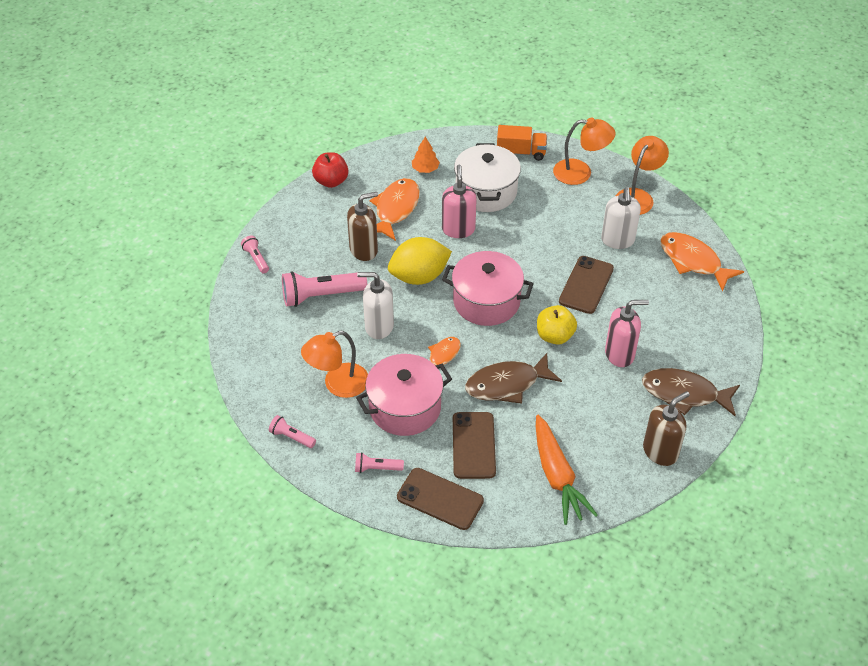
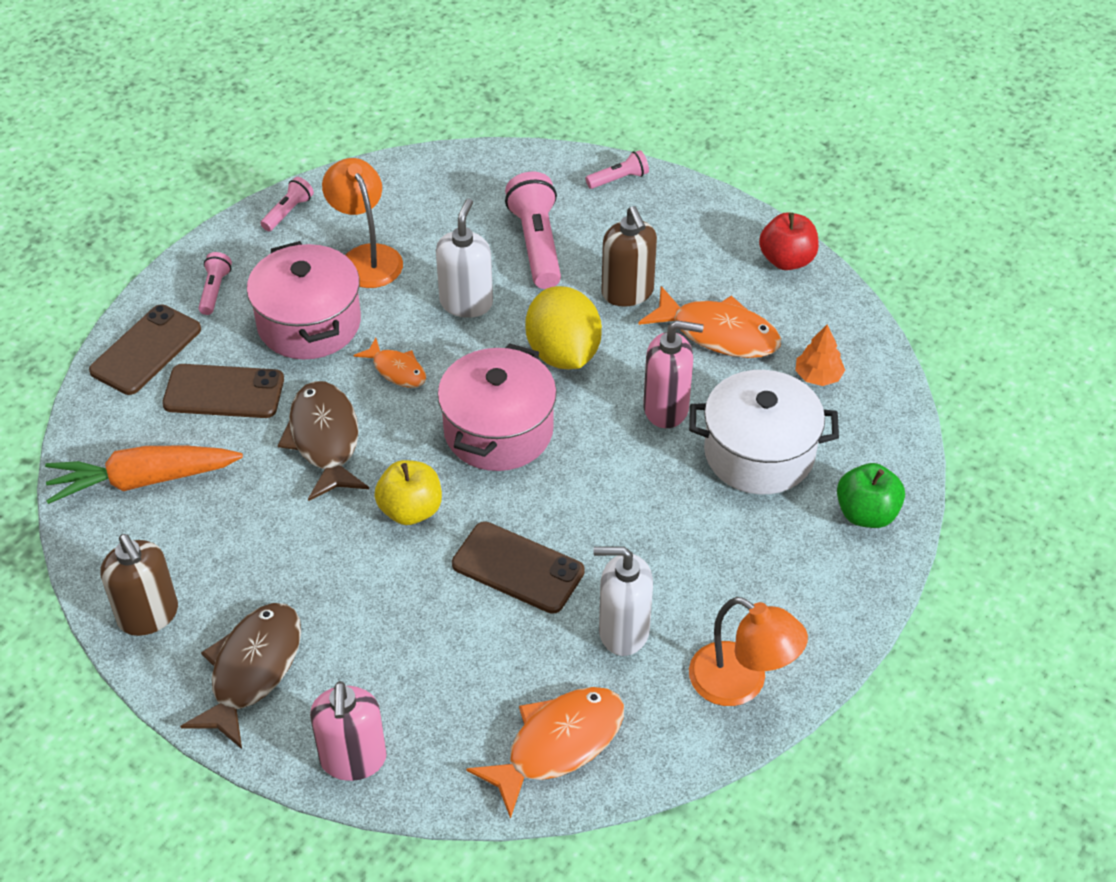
camera: 95 degrees right, 0 degrees up
(521, 152) = (866, 514): orange truck -> green apple
(580, 173) = (810, 599): orange lamp -> none
(620, 354) = (355, 593): pink soap dispenser -> pink soap dispenser (353, 759)

